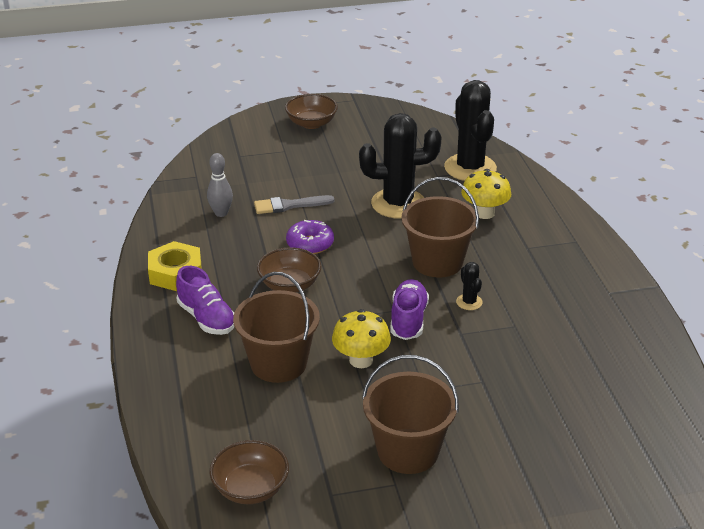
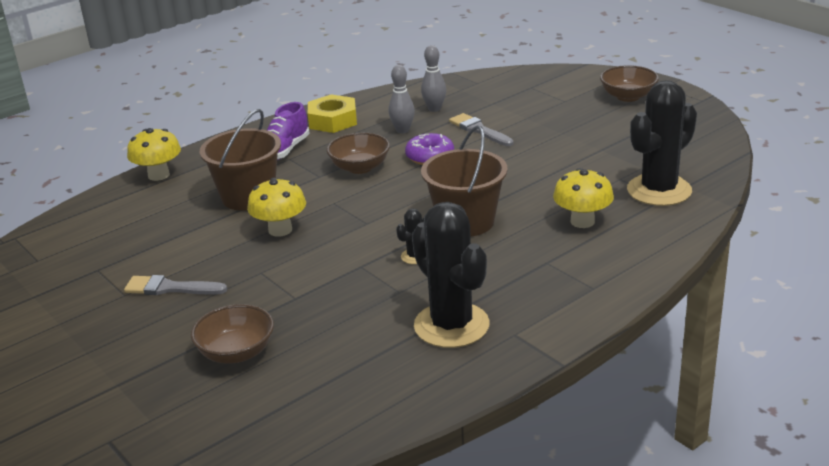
camera: 65 degrees right, 5 degrees down
(168, 412) = (158, 175): none -> yellow mushroom
(243, 242) = (402, 130): none -> grey bowling pin
(250, 488) = (88, 234): brown bowl -> brown bowl (236, 352)
(398, 204) = (543, 175): black cactus -> black cactus (451, 325)
(408, 320) = (358, 234): purple shoe -> none
(408, 451) = (170, 288): brown bucket -> grey brush

